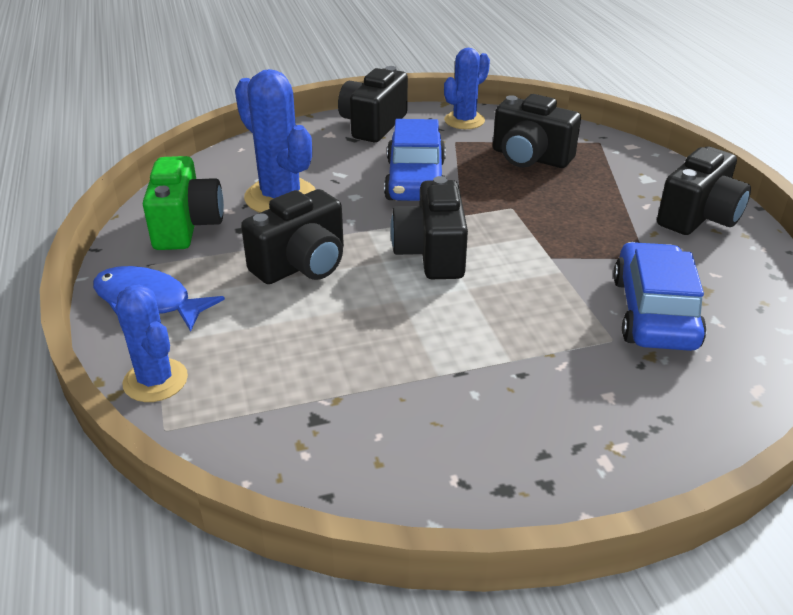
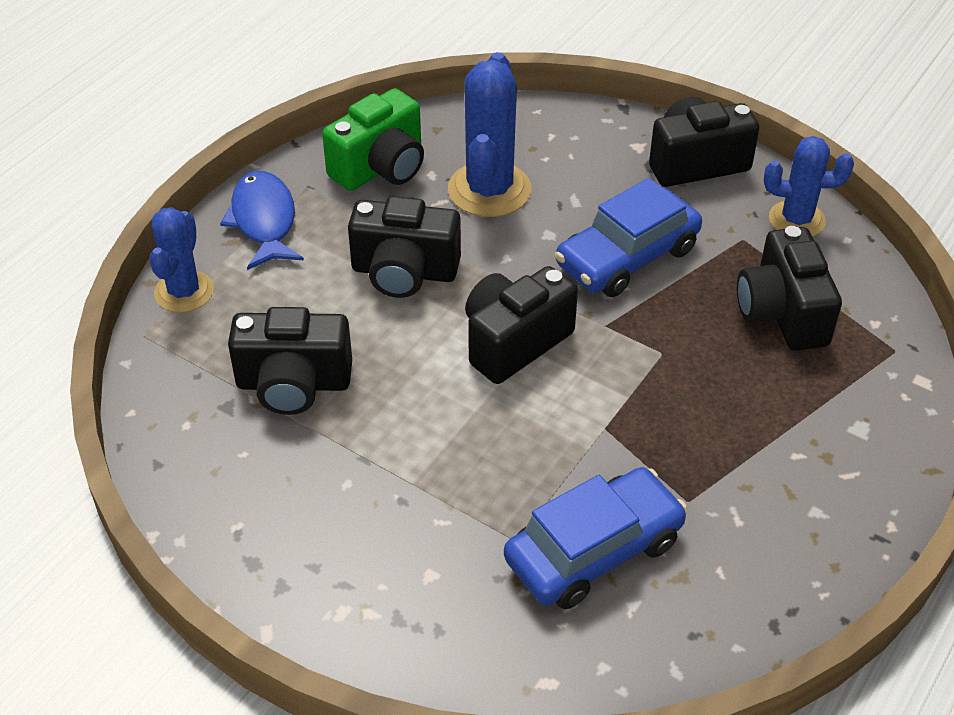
camera: 50 degrees right, 10 degrees up
(699, 217) = (826, 510): black camera -> black camera (293, 384)

